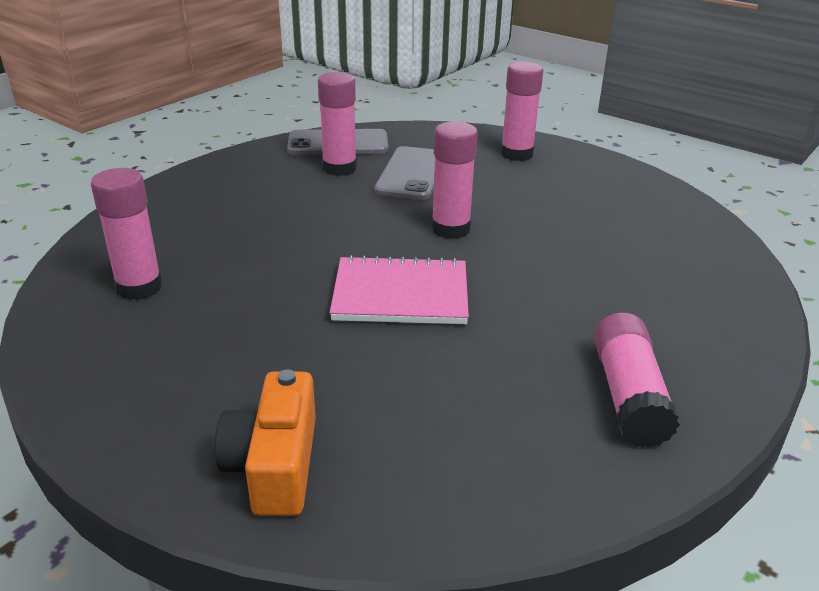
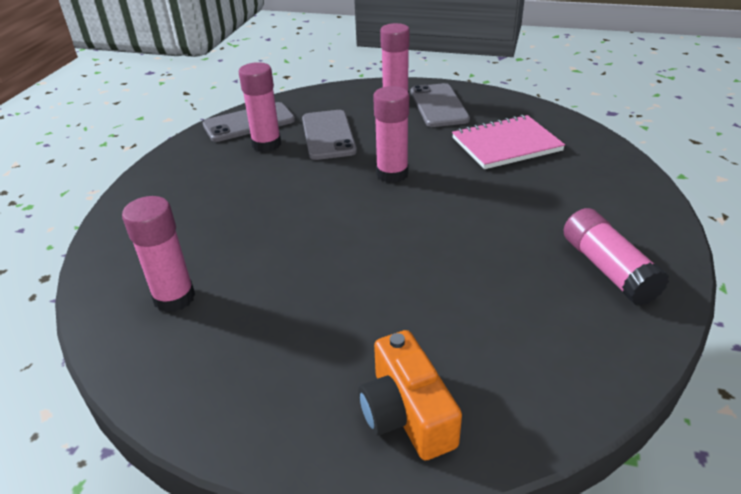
camera: 20 degrees left, 5 degrees up
(400, 294) = (395, 239): pink notebook -> pink notebook (506, 144)
(563, 171) = (439, 106): none -> grey phone

